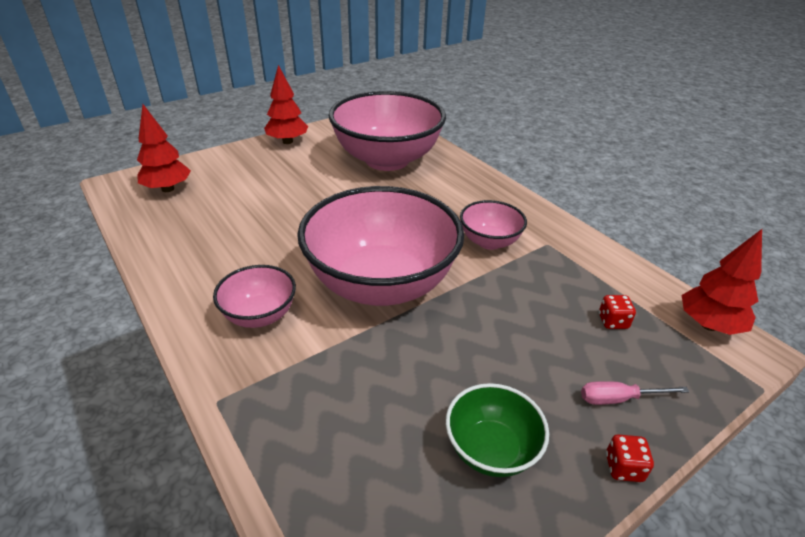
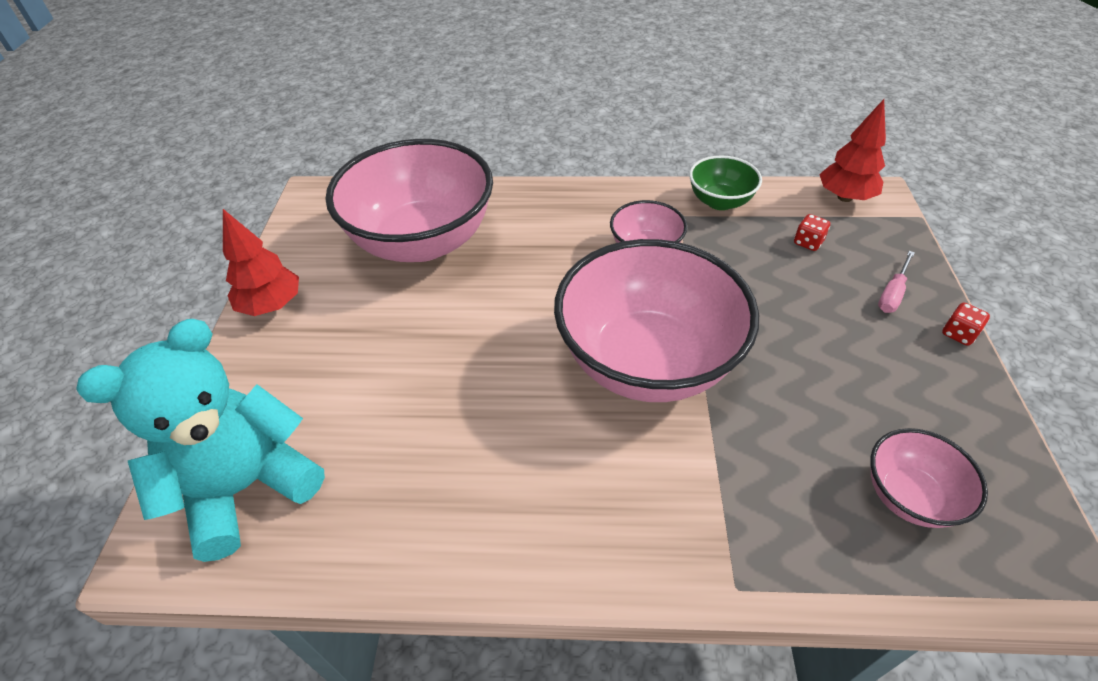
camera: 50 degrees left, 10 degrees up
(168, 189) = (246, 487): red tree -> turquoise teddy bear
(260, 315) = (622, 490): pink bowl -> pink bowl (909, 496)
(491, 449) = (906, 399): green bowl -> green bowl (720, 201)

